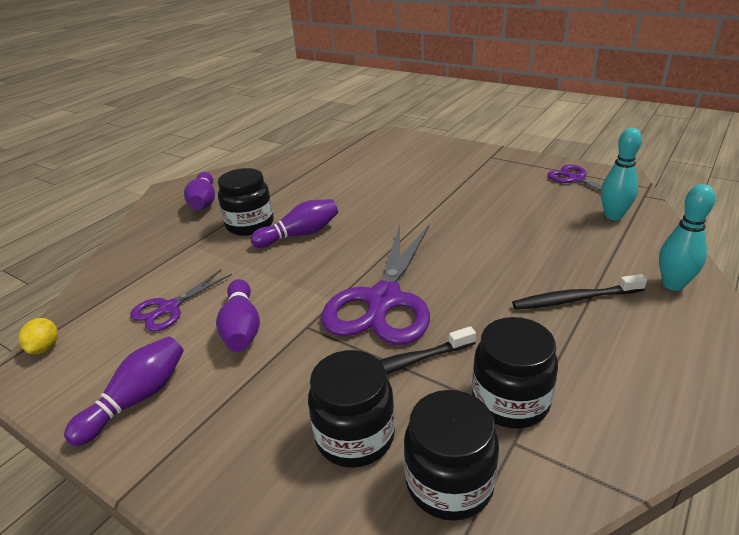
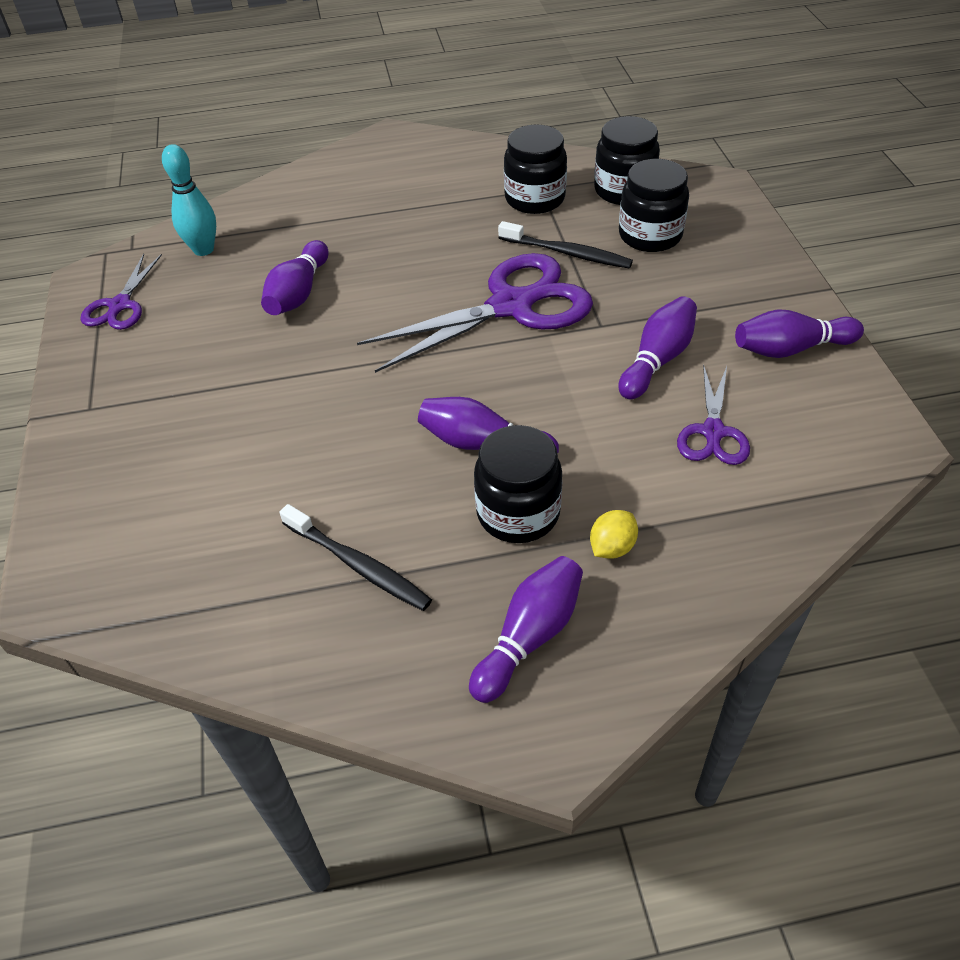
camera: 135 degrees left, 15 degrees up
(45, 348) = (870, 465): yellow lemon -> yellow lemon (612, 547)
(169, 308) = (713, 432): purple scissors -> purple scissors turned 105 degrees clockwise
(515, 230) = (298, 293): none -> purple bowling pin
(574, 299) = (385, 218): black toothbrush -> black toothbrush (358, 565)
(673, 284) = (309, 186): turquoise bowling pin -> none

